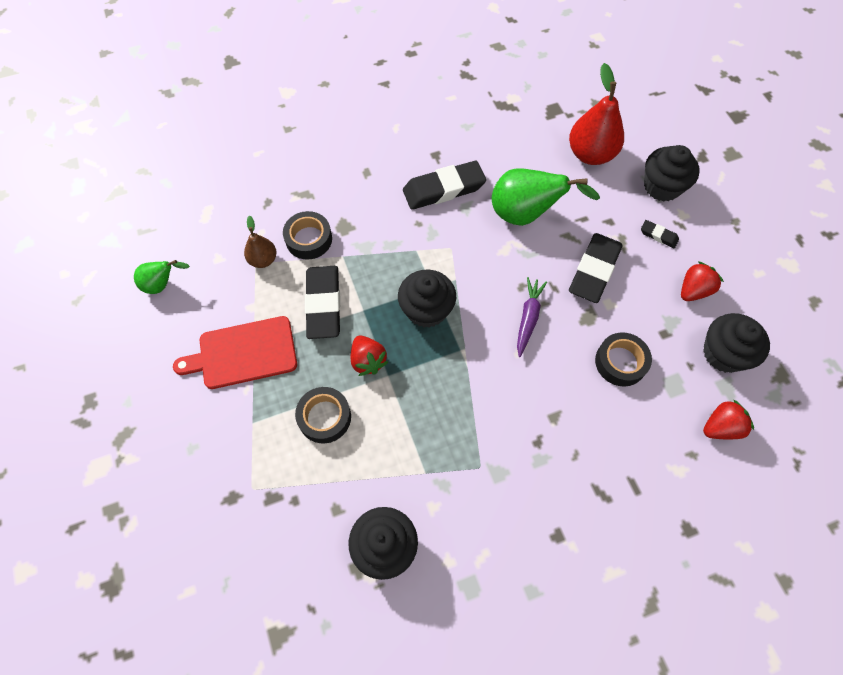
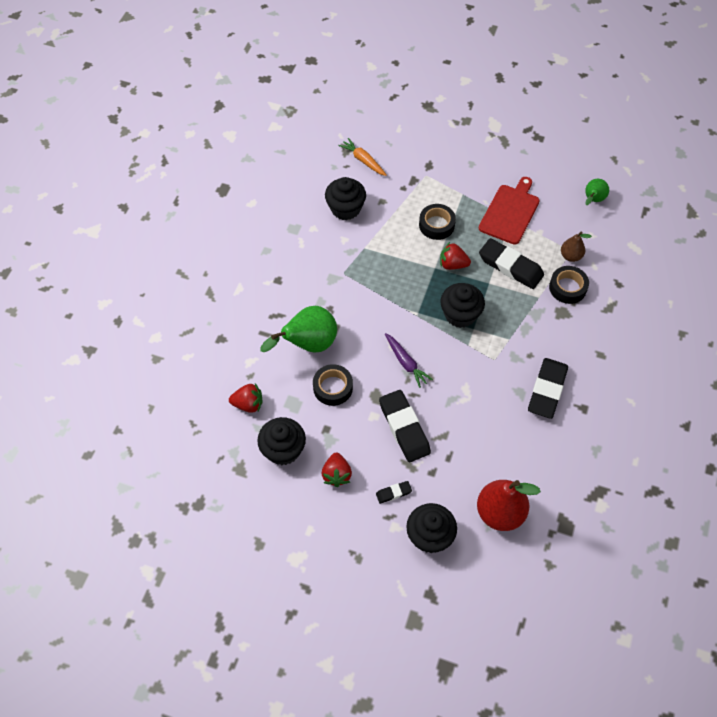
camera: 130 degrees right, 5 degrees down
(284, 593) = (363, 160): none -> orange carrot
(525, 214) = (483, 423): green pear -> green pear (308, 344)
(720, 427) = (248, 404): red strawberry -> red strawberry turned 105 degrees counterclockwise

